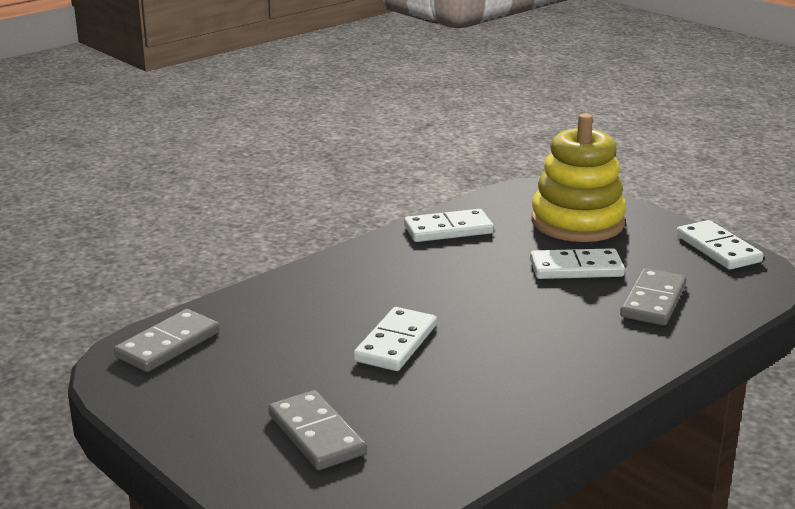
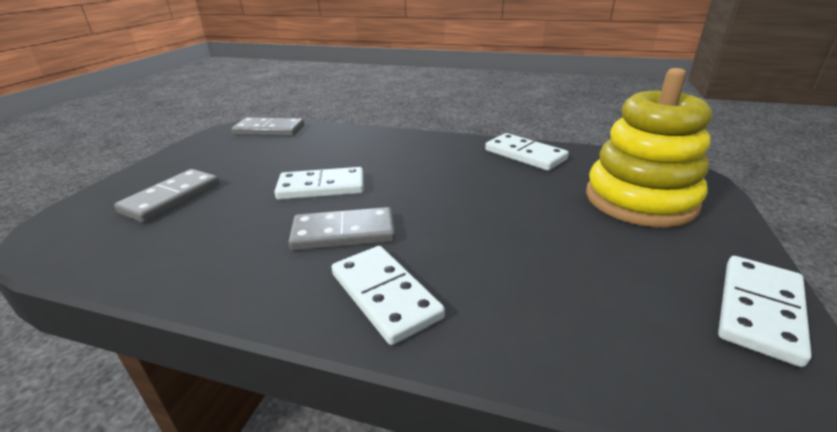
camera: 60 degrees right, 5 degrees up
(576, 268) = (546, 225): white domino -> white domino (385, 295)
(653, 301) = (543, 295): grey domino -> grey domino (343, 233)

